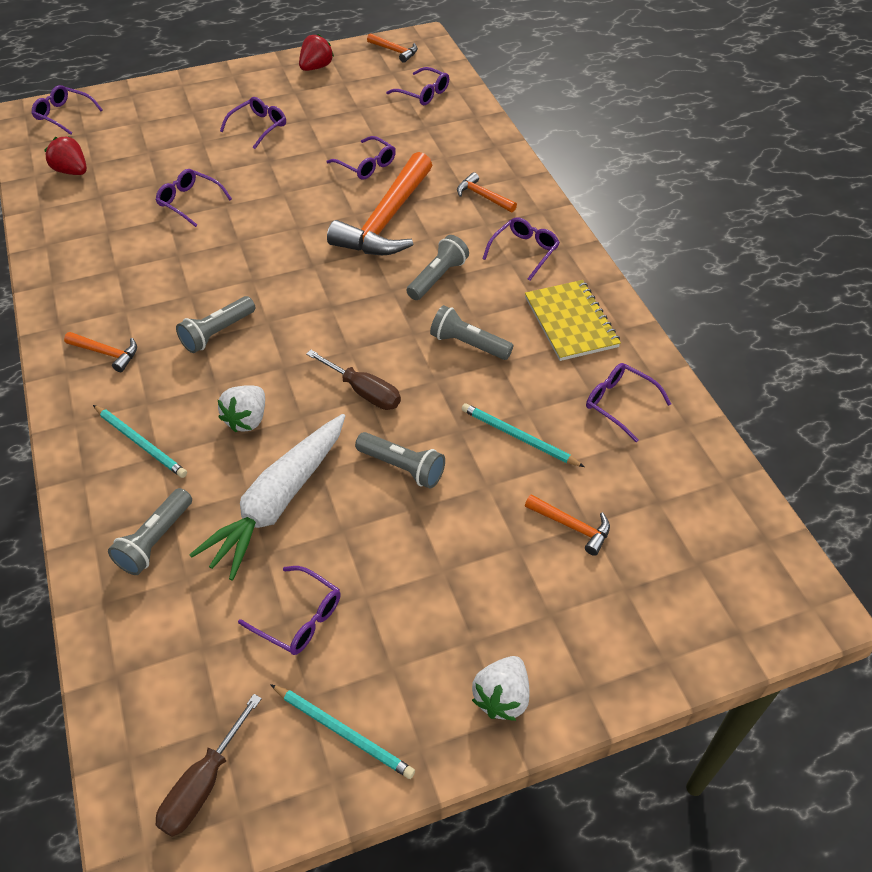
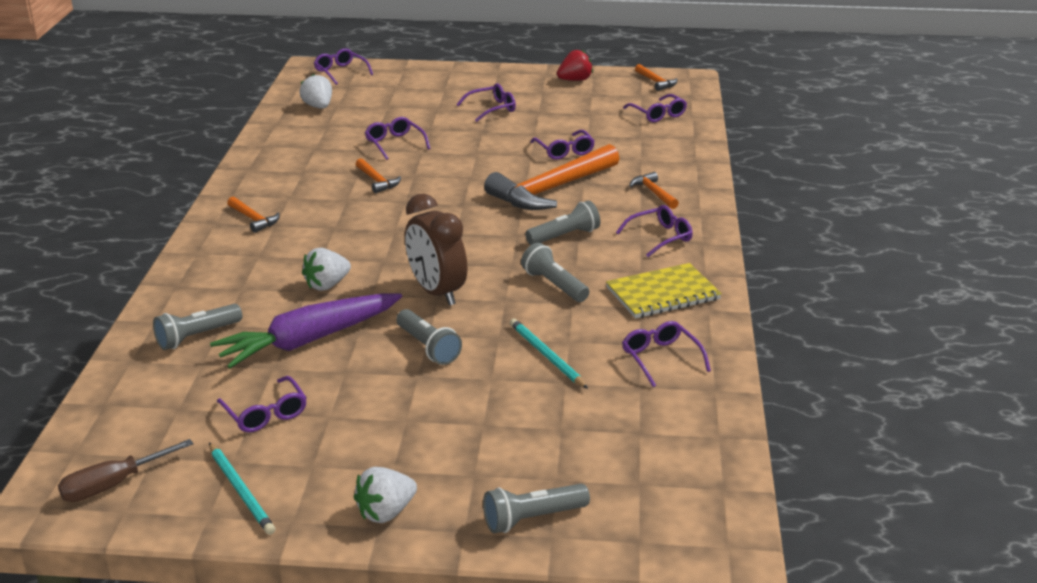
camera: 25 degrees right, 20 degrees down
(72, 171) = (318, 107): red strawberry -> white strawberry
(141, 443) = (234, 278): turquoise pencil -> none
(217, 333) = (348, 228): grey flashlight -> grey flashlight (532, 519)
(278, 502) = (309, 341): white carrot -> purple carrot
(364, 392) = (436, 292): brown screwdriver -> brown clock
(571, 322) = (662, 293): yellow notebook -> yellow notebook turned 60 degrees clockwise
(571, 526) = (543, 425): orange hammer -> orange hammer (377, 181)

